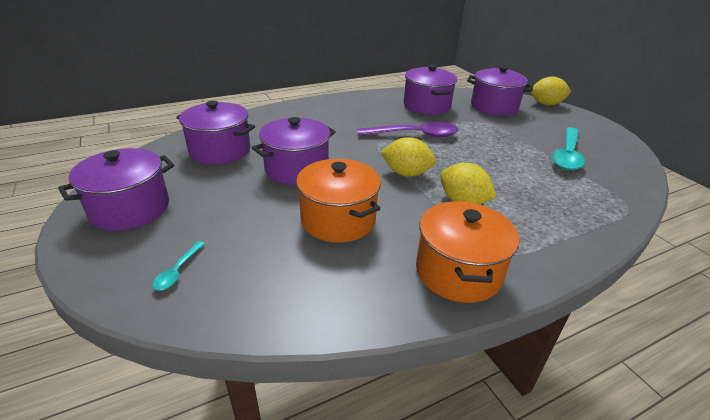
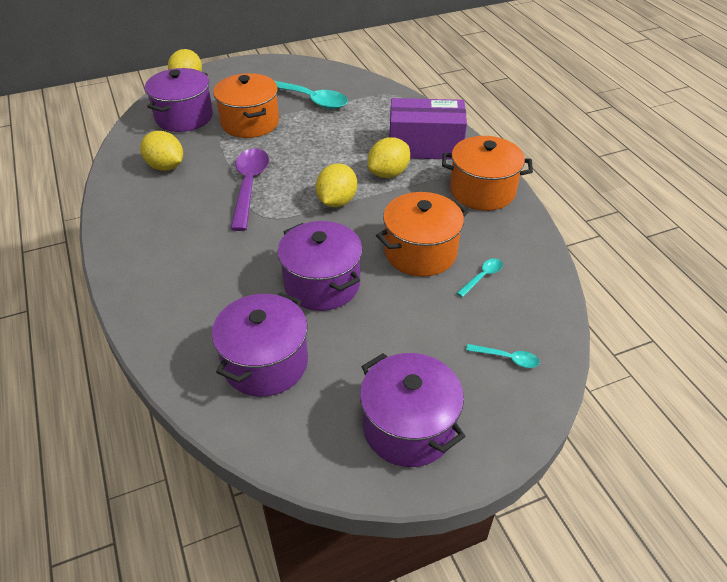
camera: 85 degrees left, 10 degrees up
(299, 261) = (482, 277): none -> turquoise spoon
(426, 106) = (166, 166): purple pot -> yellow lemon
(504, 131) = (250, 123): none -> orange pot
(529, 228) = (425, 146): none -> purple box

